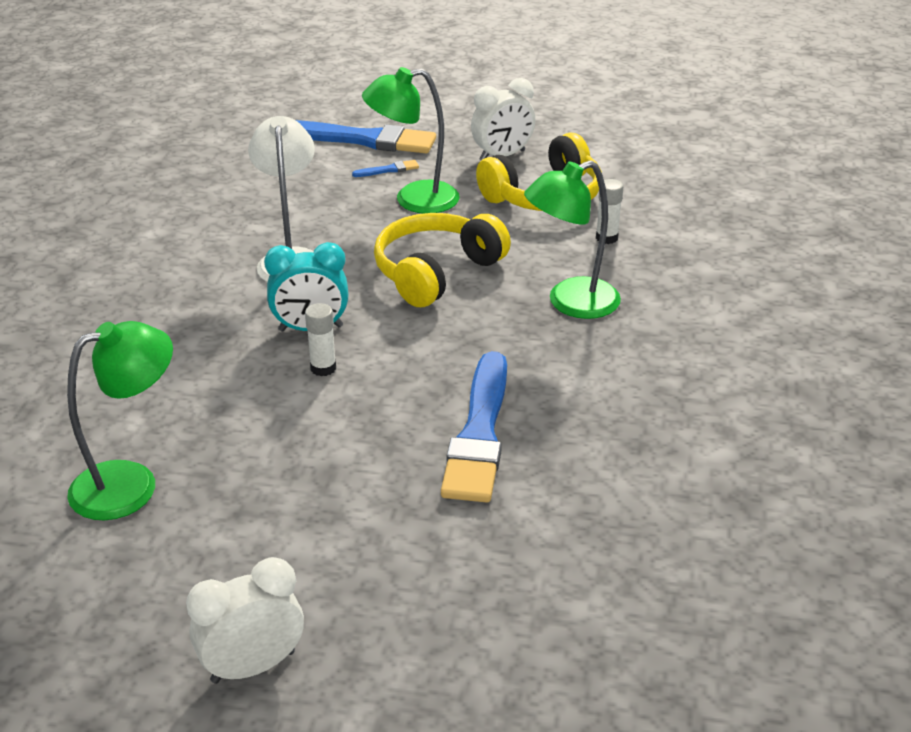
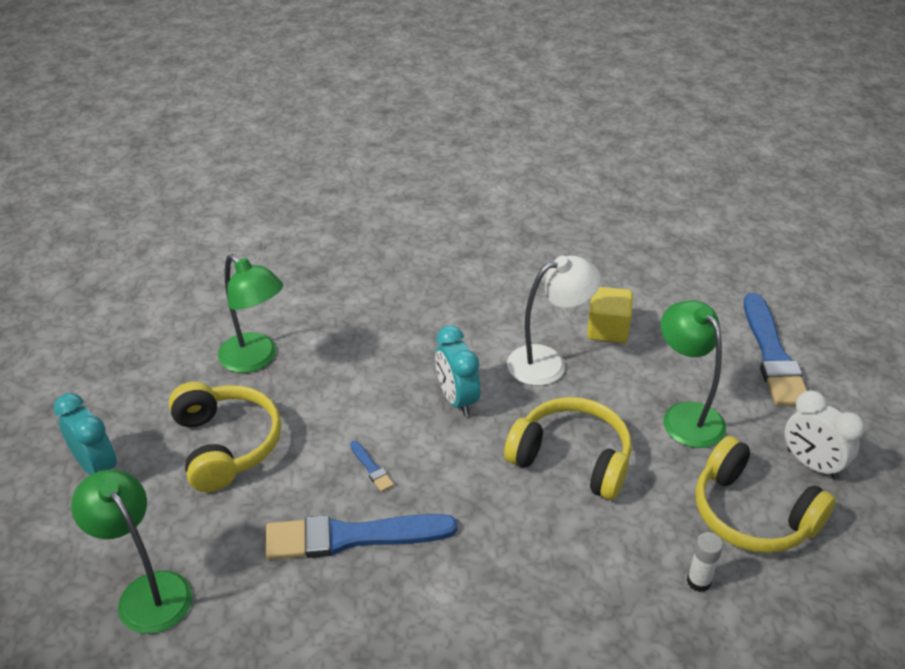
camera: 75 degrees right, 5 degrees up
(253, 666) = (97, 467): white clock -> turquoise clock
(266, 214) = (607, 329): none -> yellow cube
(281, 526) = (225, 445): none -> yellow headphones
(323, 368) = (408, 420): white glue stick -> none
(388, 170) = (728, 386): blue brush -> blue brush (371, 468)
(570, 303) = (565, 569): green lamp -> green lamp (147, 591)

